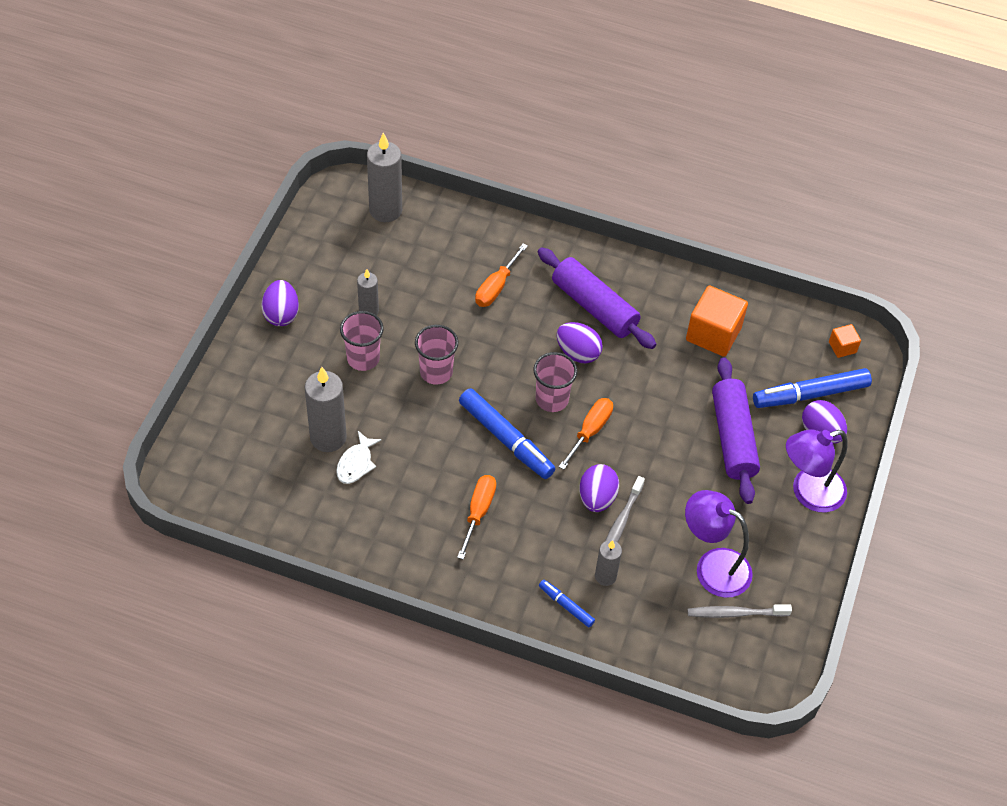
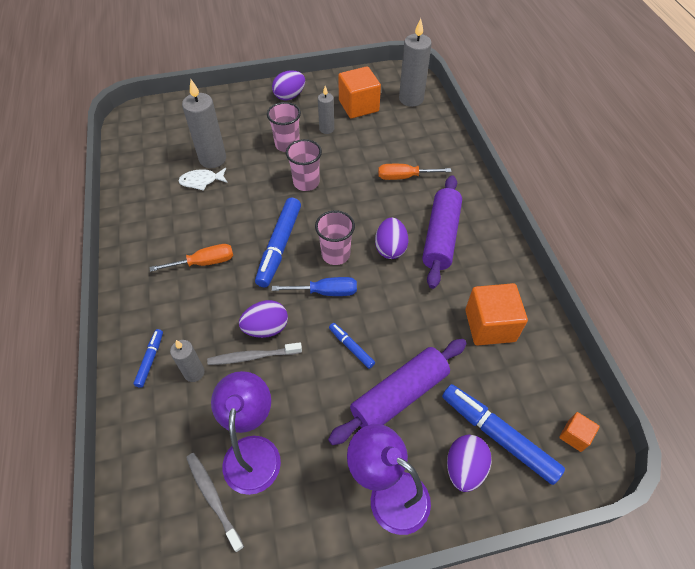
camera: 60 degrees right, 0 degrees up
(355, 261) = (358, 106): none -> orange cube
(590, 431) = (325, 292): orange screwdriver -> blue screwdriver
(663, 445) = (351, 347): none -> blue marker

